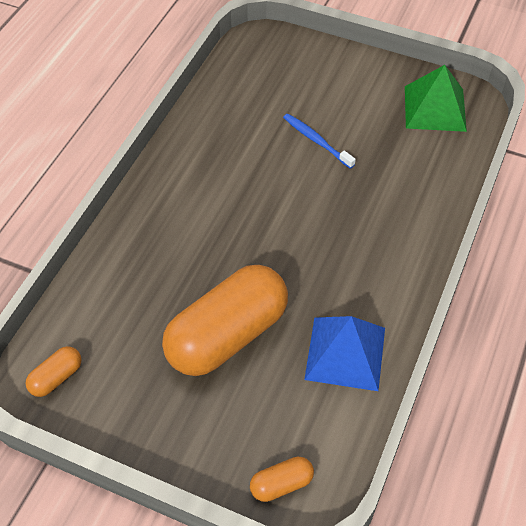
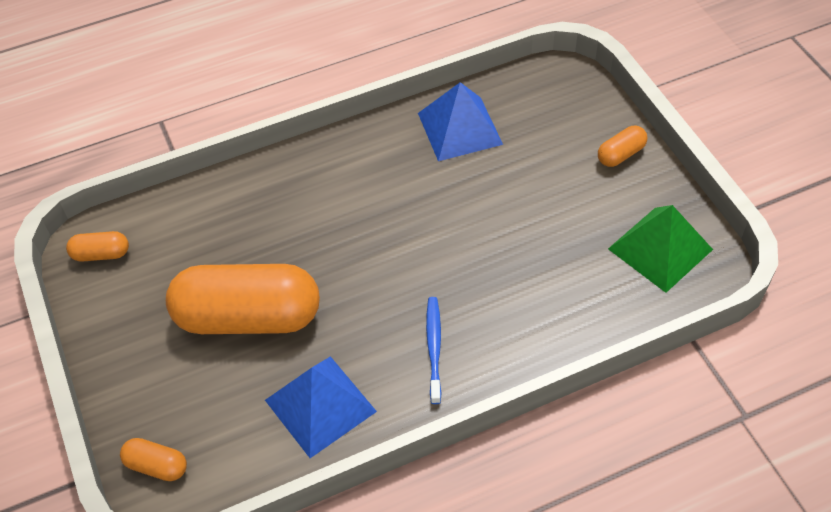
camera: 45 degrees right, 0 degrees up
(228, 114) = (459, 128): none -> blue pyramid
(316, 141) = (509, 204): blue toothbrush -> blue toothbrush (434, 348)
(349, 67) = (620, 154): none -> orange capsule

